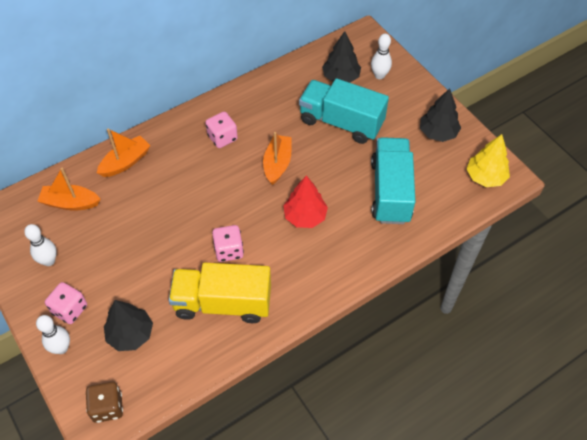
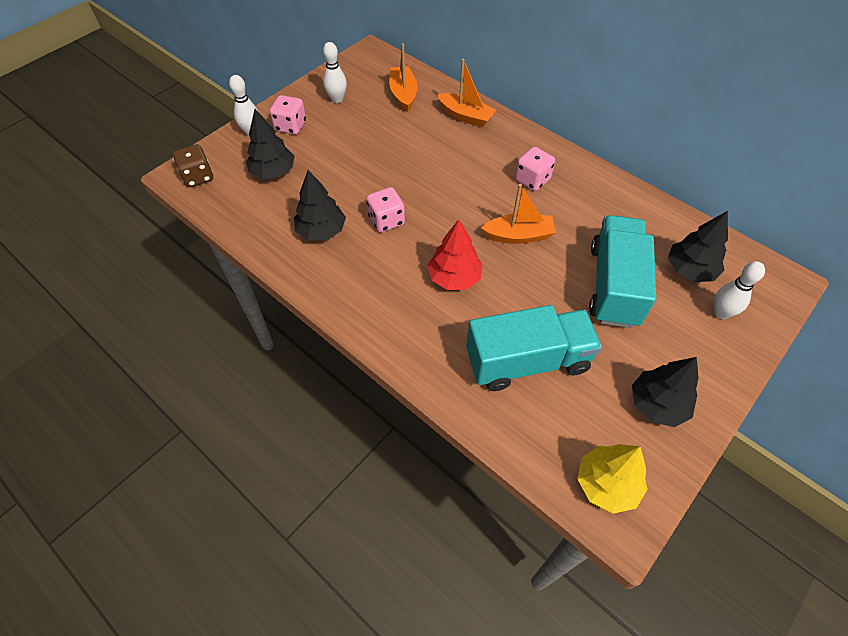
camera: 75 degrees right, 0 degrees up
(223, 303) = (321, 231): yellow truck -> black tree

